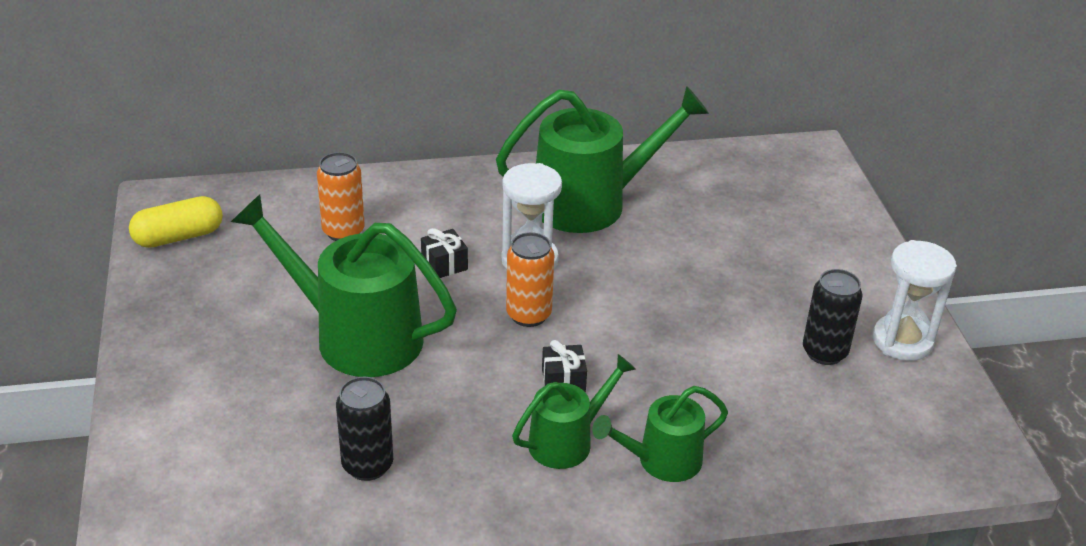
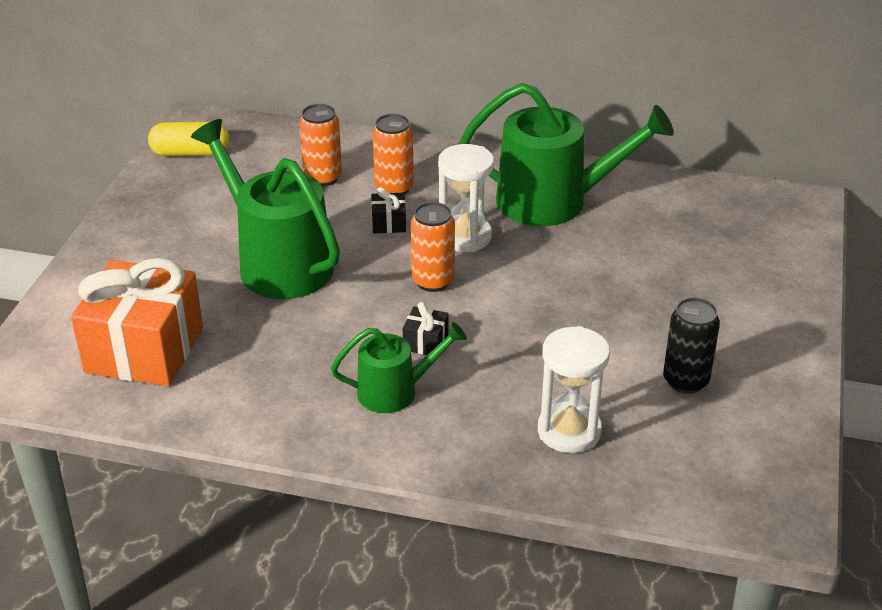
camera: 25 degrees right, 0 degrees up
(274, 473) = (144, 350): none -> orange gift
(367, 465) = (219, 364): black can -> none
(425, 226) = (394, 188): none -> orange can
(662, 461) = (467, 430): green watering can -> none
(902, 341) = (772, 391): white hourglass -> white hourglass (569, 431)

